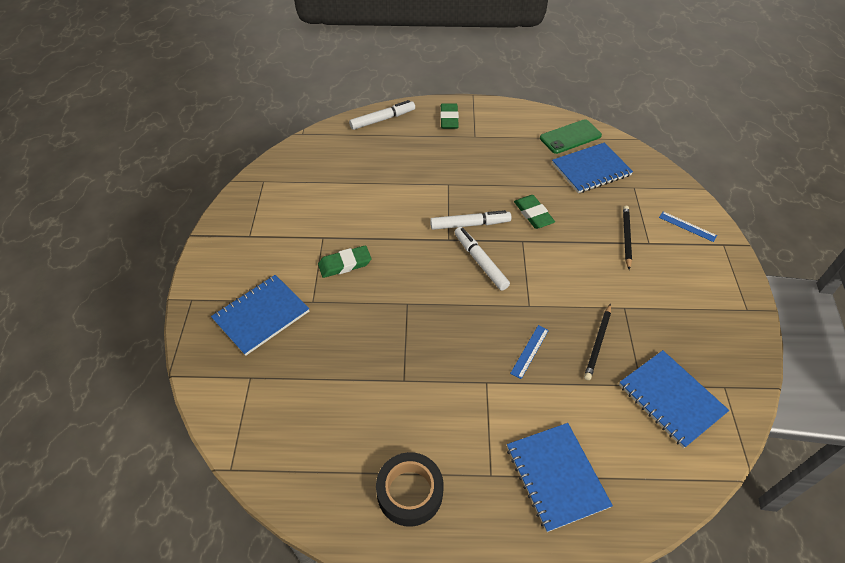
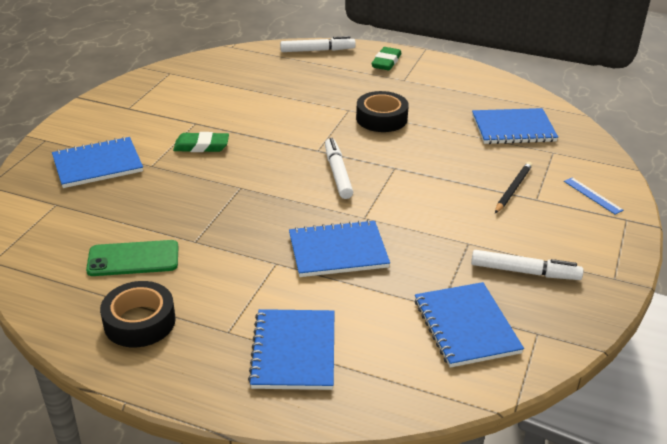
camera: 20 degrees right, 15 degrees down
(470, 224) = (348, 144): white marker -> white marker (524, 272)
(481, 187) = (381, 118): none -> black tape
(529, 351) = (338, 251): blue ruler -> blue notebook
(533, 214) = (421, 150): green eraser -> none
(570, 137) = (509, 99): green phone -> green phone (133, 259)
(598, 343) = (417, 263): black pencil -> none

